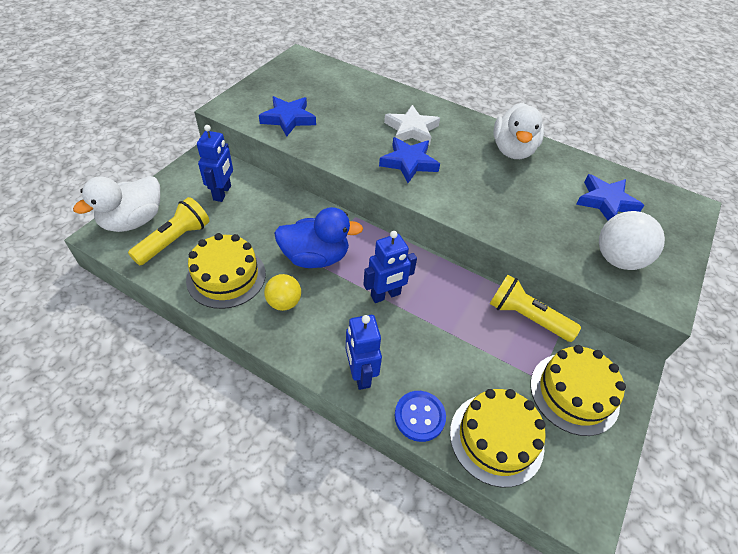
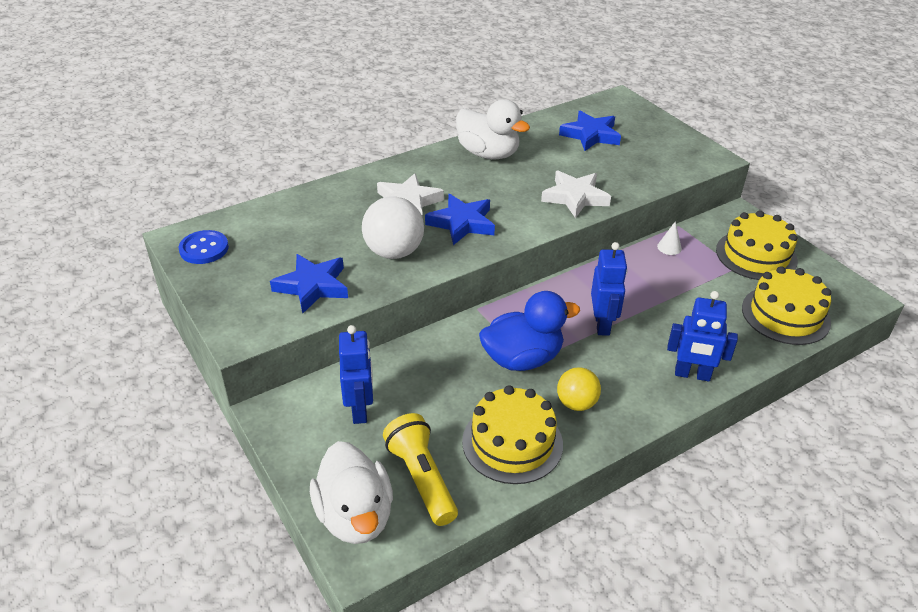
camera: 60 degrees left, 10 degrees down
(222, 193) = (360, 410): blue robot -> blue robot turned 45 degrees clockwise
(315, 257) = (522, 359): blue duck -> blue duck turned 45 degrees clockwise
(419, 416) = (751, 352): blue button -> blue button (204, 249)
(499, 216) = (575, 197): none -> white star
(526, 317) = (669, 247): yellow flashlight -> white cone
(618, 259) = (660, 159): white ball -> white ball (394, 252)

